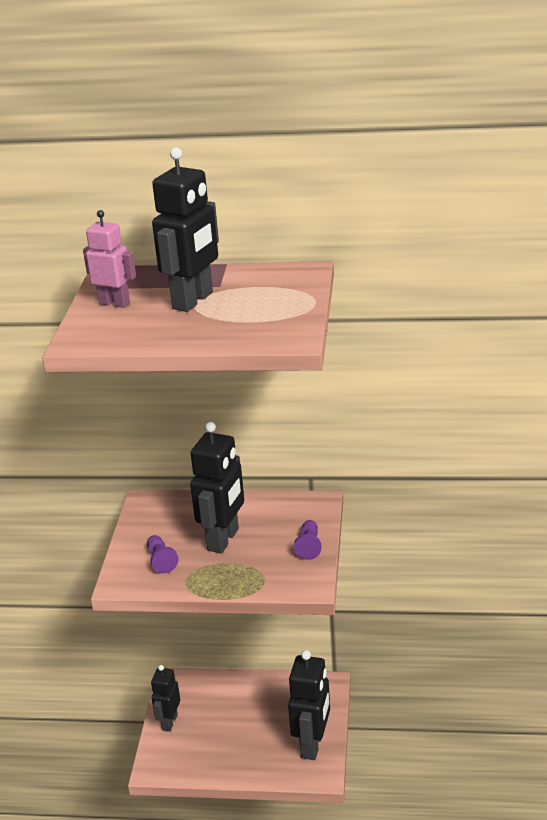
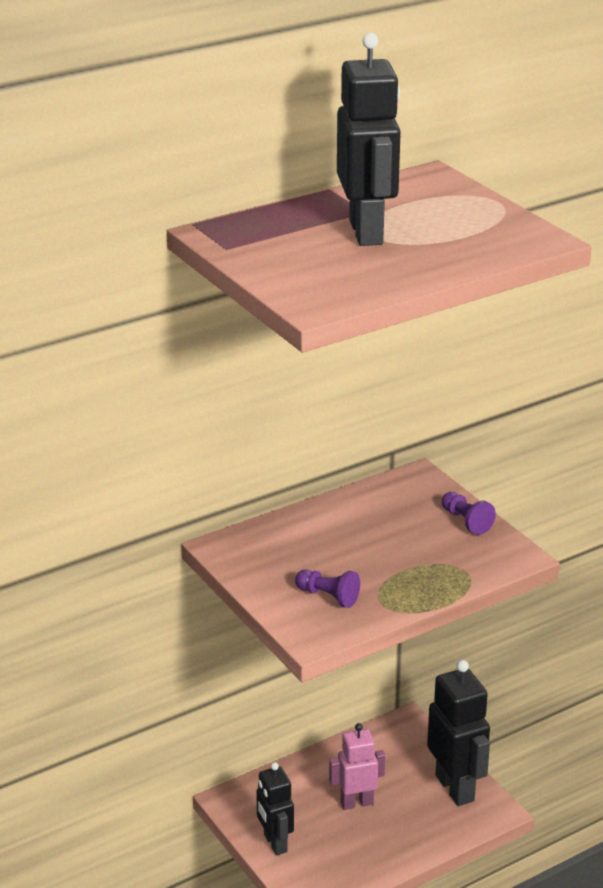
camera: 40 degrees left, 0 degrees up
(114, 303) = (280, 258): pink robot -> pink robot (356, 803)
(223, 540) = (368, 550): black robot -> none

